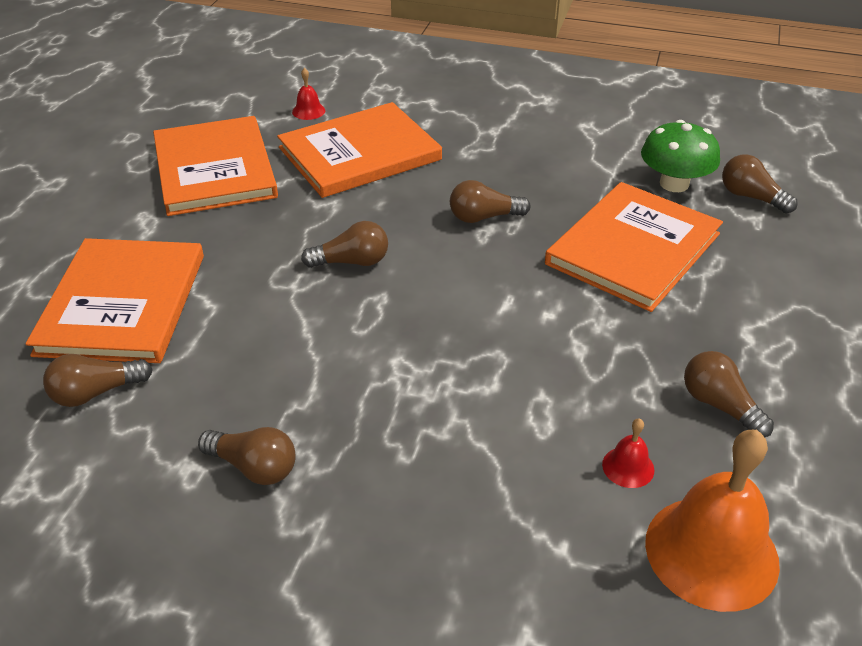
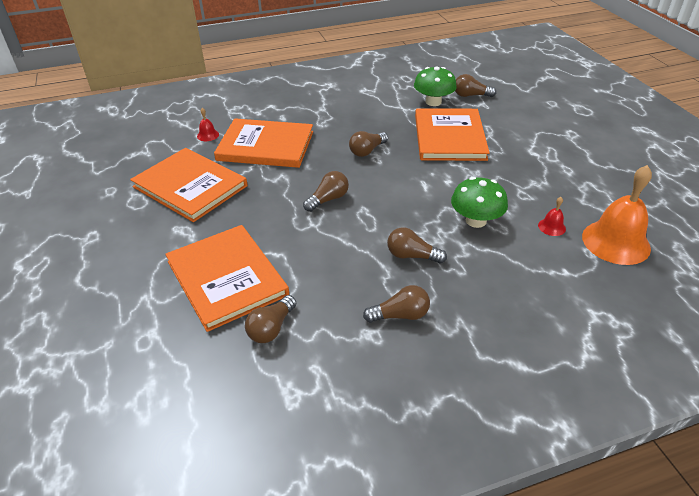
camera: 35 degrees left, 0 degrees up
(360, 154) = (265, 146): orange book -> orange book turned 75 degrees clockwise
(518, 394) = (476, 220): none -> green mushroom
(719, 405) = (555, 185): brown light bulb -> brown light bulb (412, 256)

